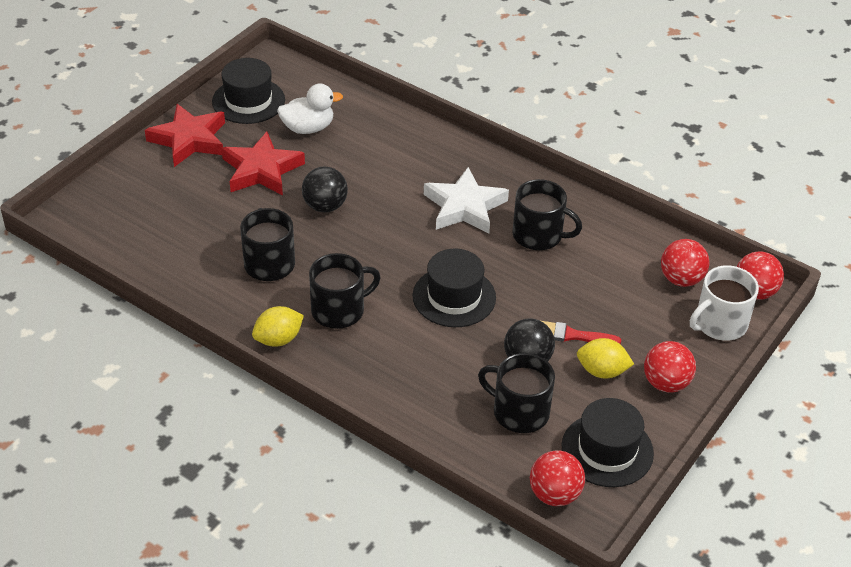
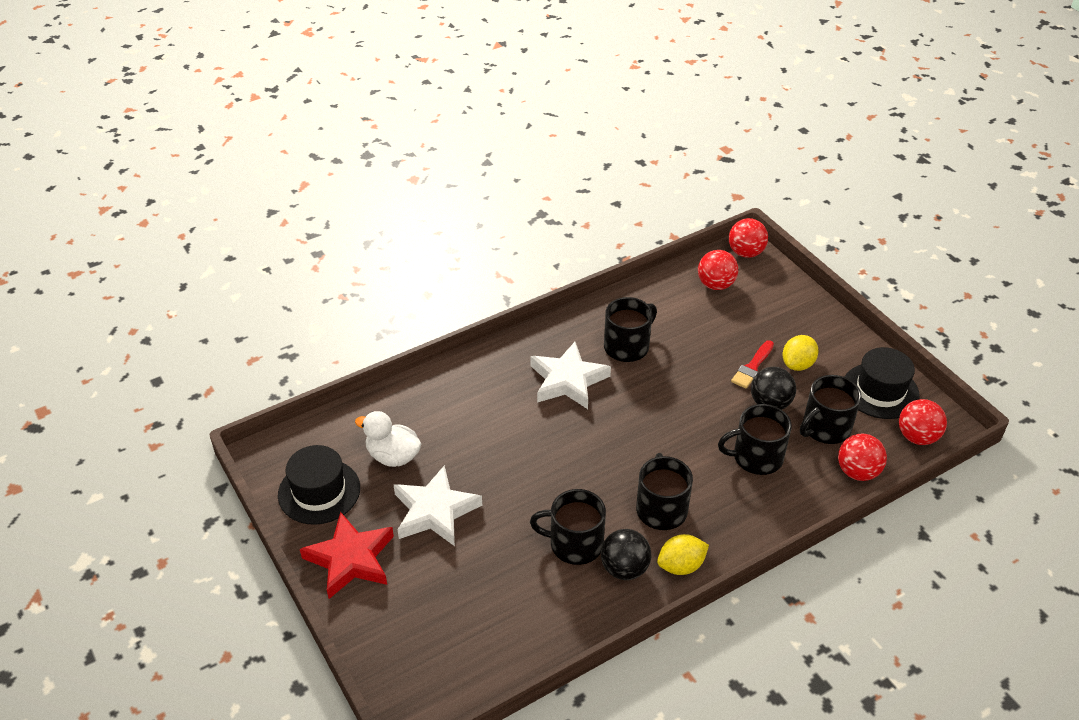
camera: 65 degrees left, 0 degrees up
(261, 170) = (435, 511): red star -> white star
(278, 339) = (681, 566): yellow lemon -> yellow lemon turned 75 degrees clockwise
(308, 128) = (393, 456): white duck -> white duck turned 75 degrees counterclockwise
(325, 206) = (515, 477): black ball -> black ball (624, 568)
(444, 365) = (756, 457): none -> black mug
(454, 297) = (677, 424): black hat -> none
(666, 383) = (822, 334): red ball -> red ball (857, 472)
(719, 323) = (771, 282): white mug -> none

